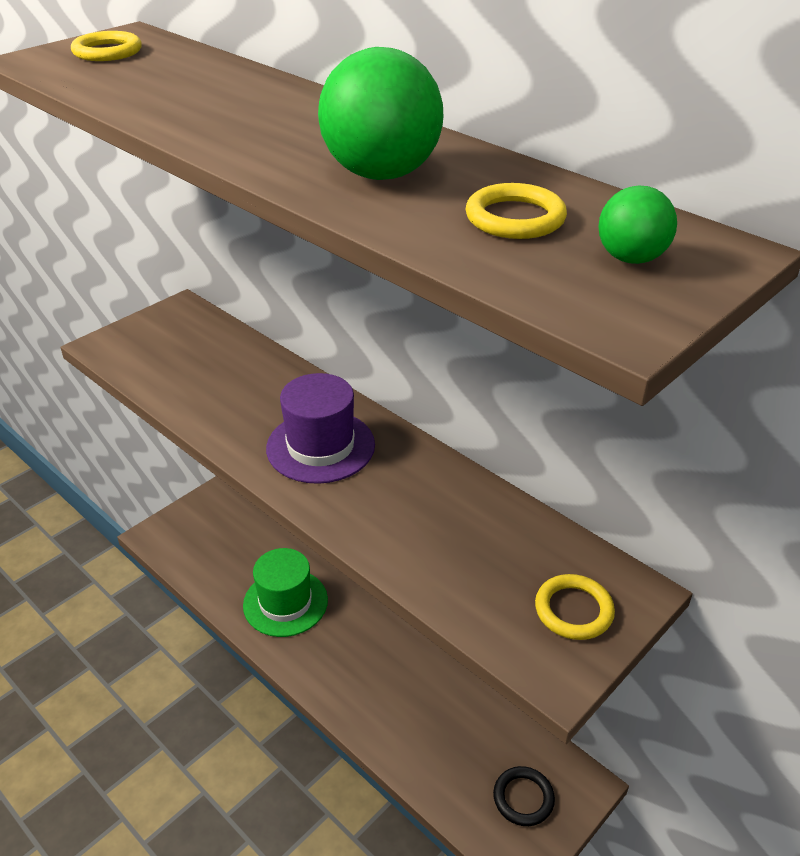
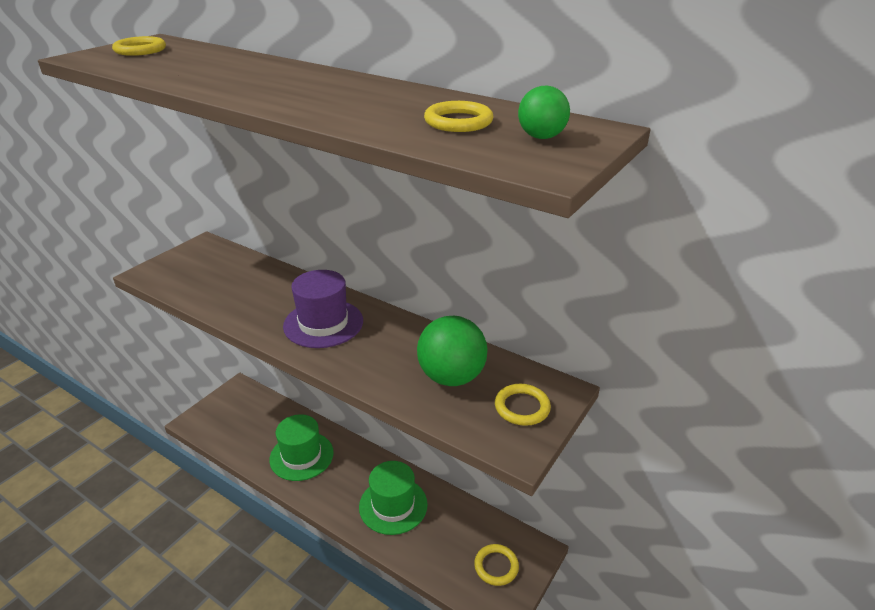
camera: 10 degrees left, 5 degrees down
(381, 174) = (360, 104): green ball -> green ball (451, 377)
(396, 690) = (393, 505): none -> green hat
(523, 798) = (496, 566): black ring -> yellow ring

